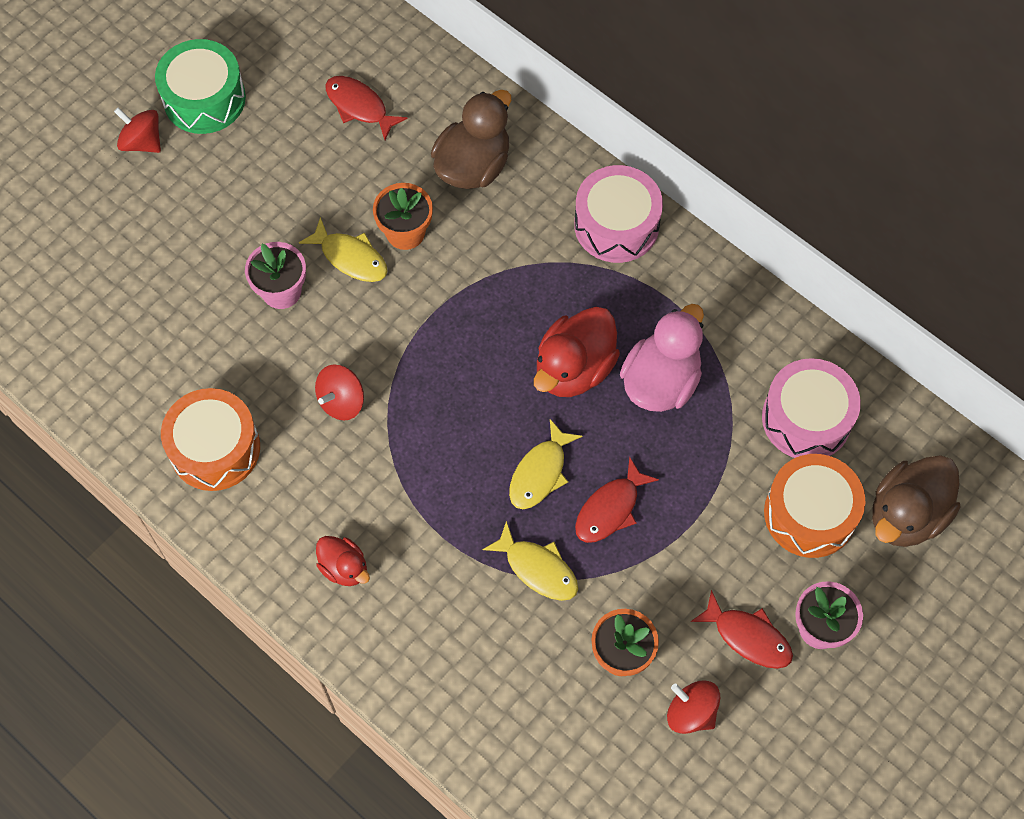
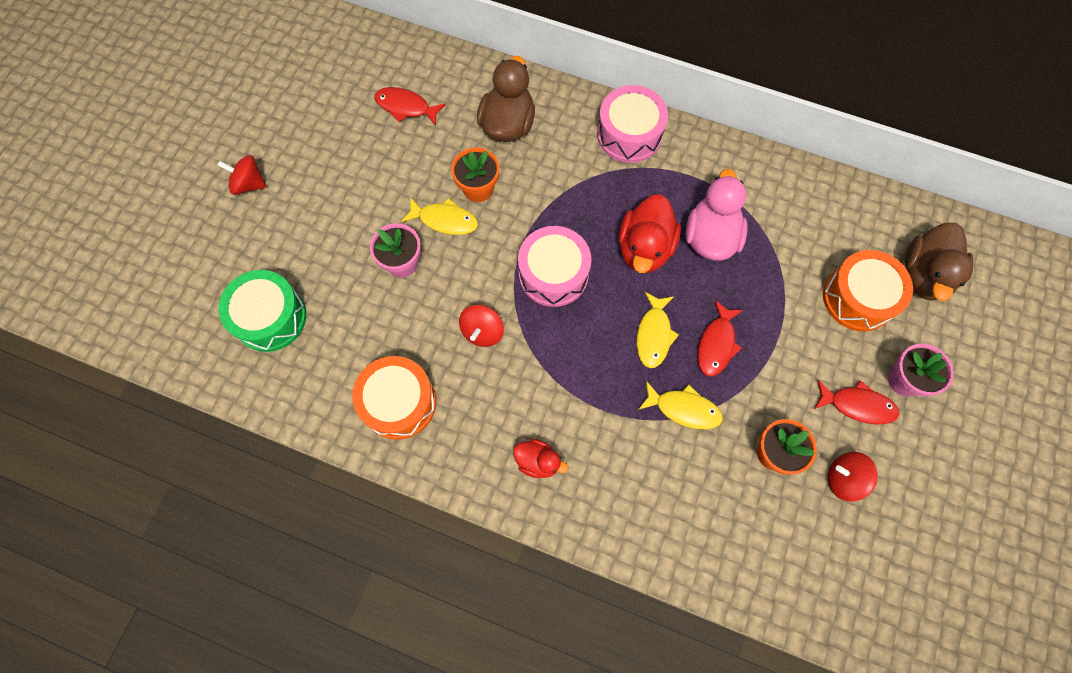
camera: 20 degrees left, 5 degrees up
(204, 98) = (285, 137): green drum -> green drum (270, 317)
(806, 418) = (824, 229): pink drum -> pink drum (553, 274)

